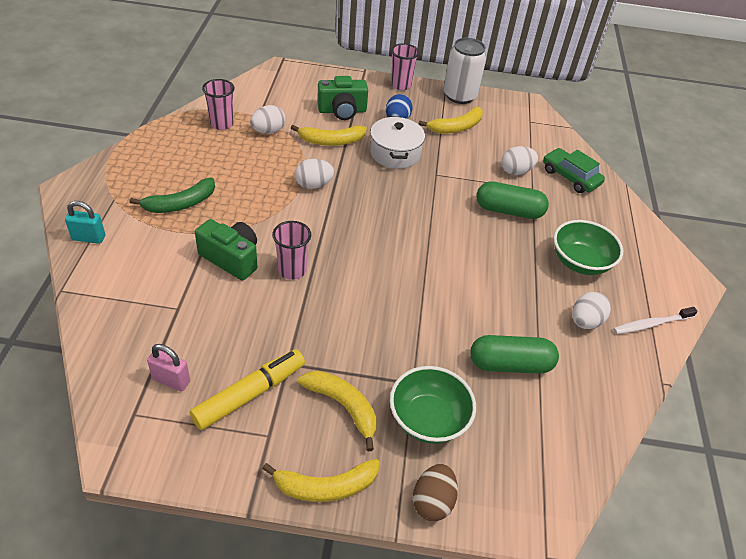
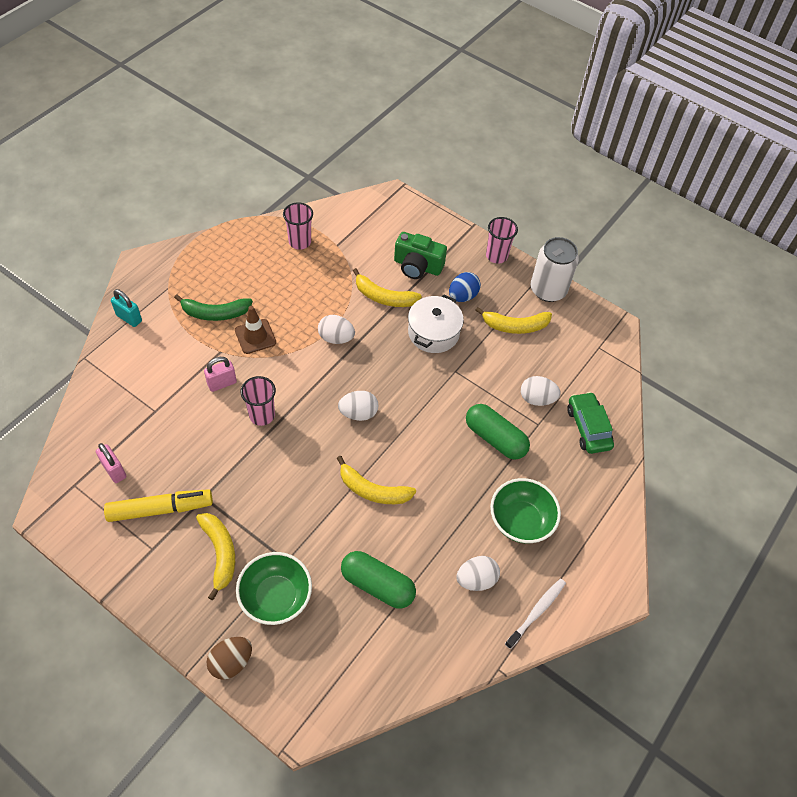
camera: 30 degrees right, 10 degrees up
(231, 258) = (222, 383): green camera -> pink padlock
(235, 209) = (255, 336): none -> brown traffic cone
(268, 131) = (335, 265): white egg -> white egg (358, 413)
(326, 486) = (165, 609): yellow banana -> yellow banana (373, 490)
(651, 324) = (537, 612): white toothbrush -> white toothbrush turned 120 degrees clockwise

